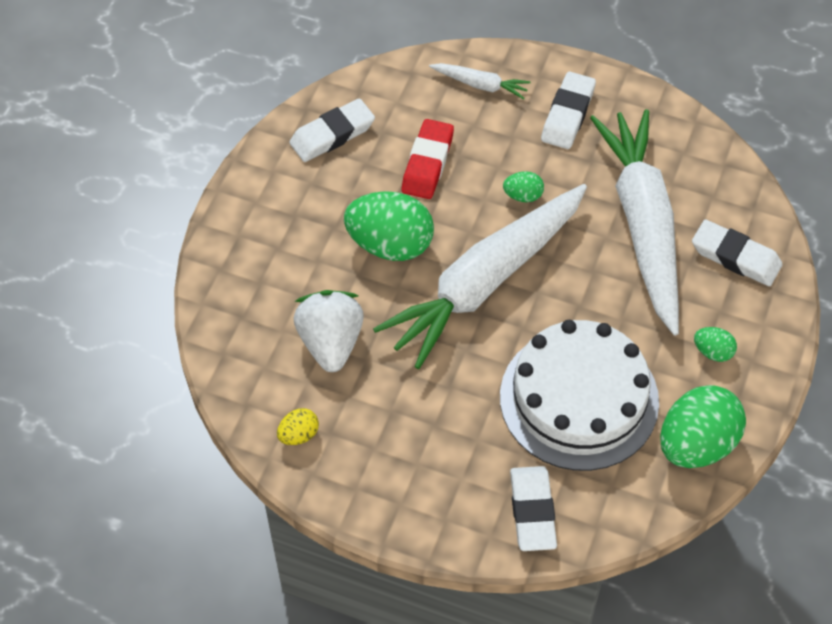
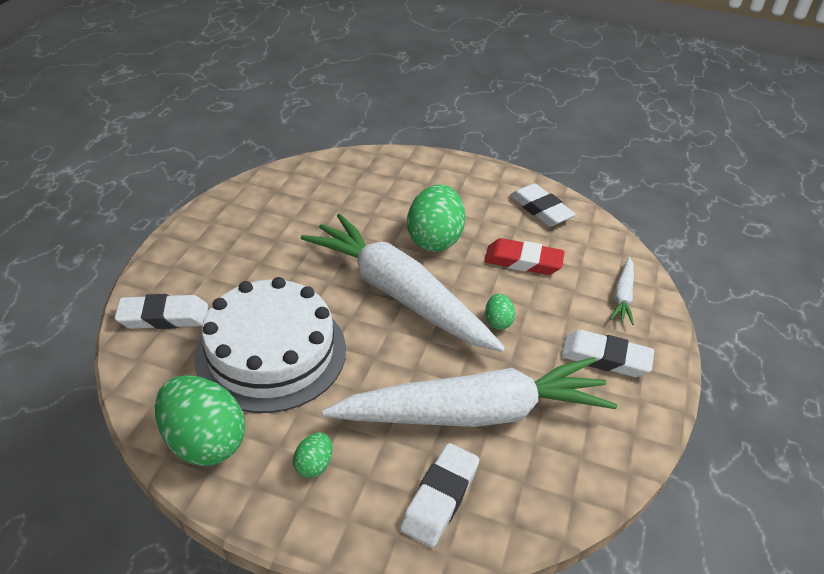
camera: 85 degrees right, 15 degrees down
(299, 435) = (262, 195): yellow egg -> none
(330, 342) = (341, 209): white strawberry -> none

